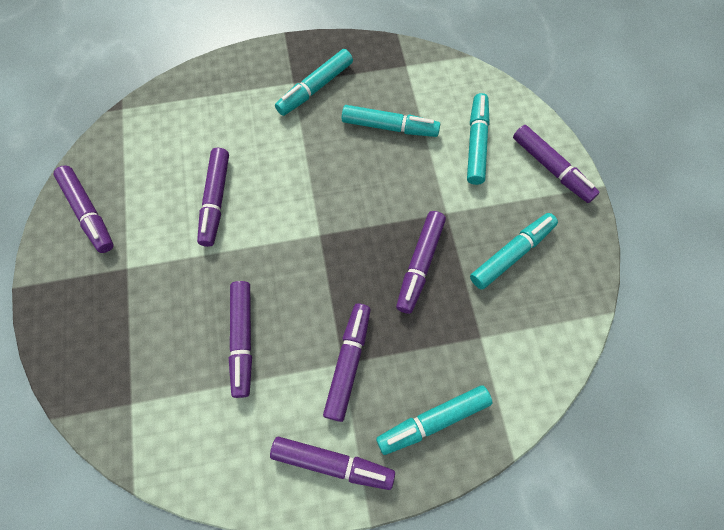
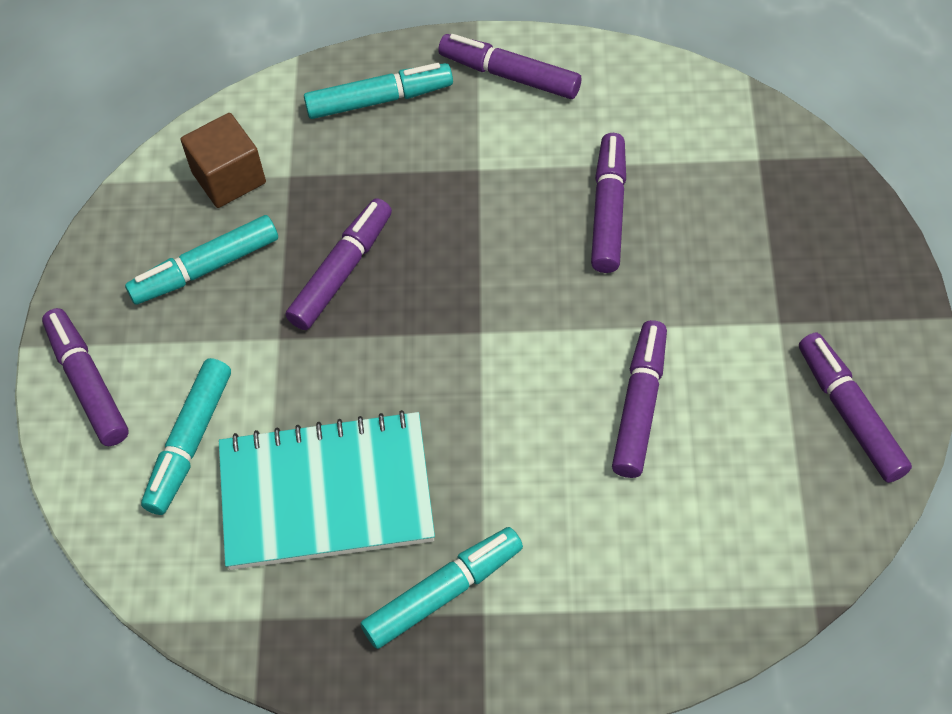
camera: 165 degrees left, 10 degrees down
(348, 362) = (470, 168): purple marker -> none
(389, 127) = (326, 493): turquoise marker -> turquoise notebook
(524, 328) = (229, 178): none -> brown cube

